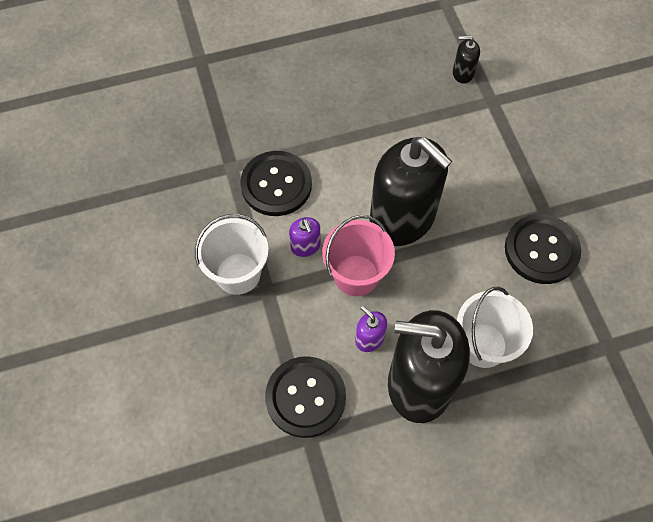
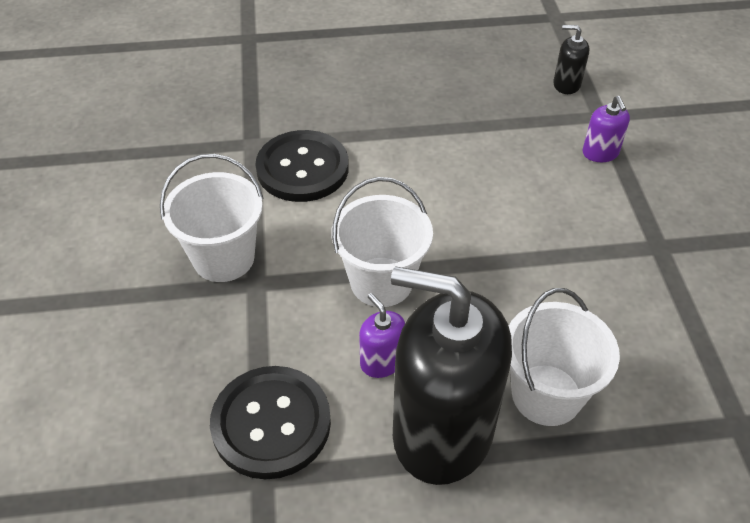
camera: 10 degrees right, 15 degrees down
(305, 246) = (321, 239): purple soap dispenser -> purple soap dispenser (600, 153)
(356, 275) = (381, 282): pink bucket -> white bucket
(402, 218) = (459, 225): black soap dispenser -> none
(541, 250) = (647, 287): black button -> none

